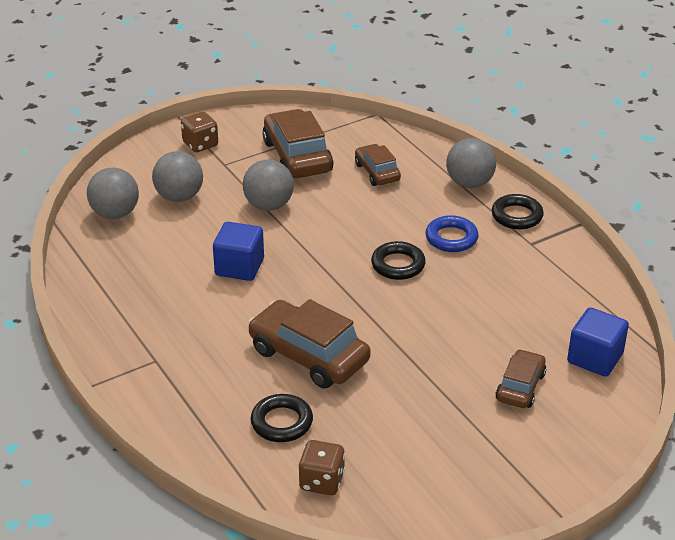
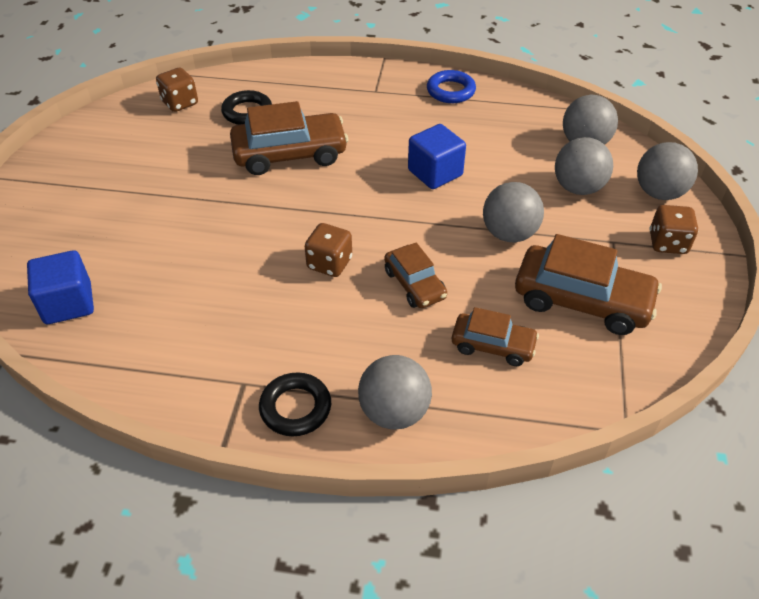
camera: 130 degrees right, 10 degrees up
(145, 163) = (659, 193): none -> grey ball
(398, 265) = (329, 263): black ring -> brown dice
(451, 238) = (322, 326): blue ring -> blue ring (450, 91)
(520, 387) = (111, 237): brown car -> brown car (415, 284)

